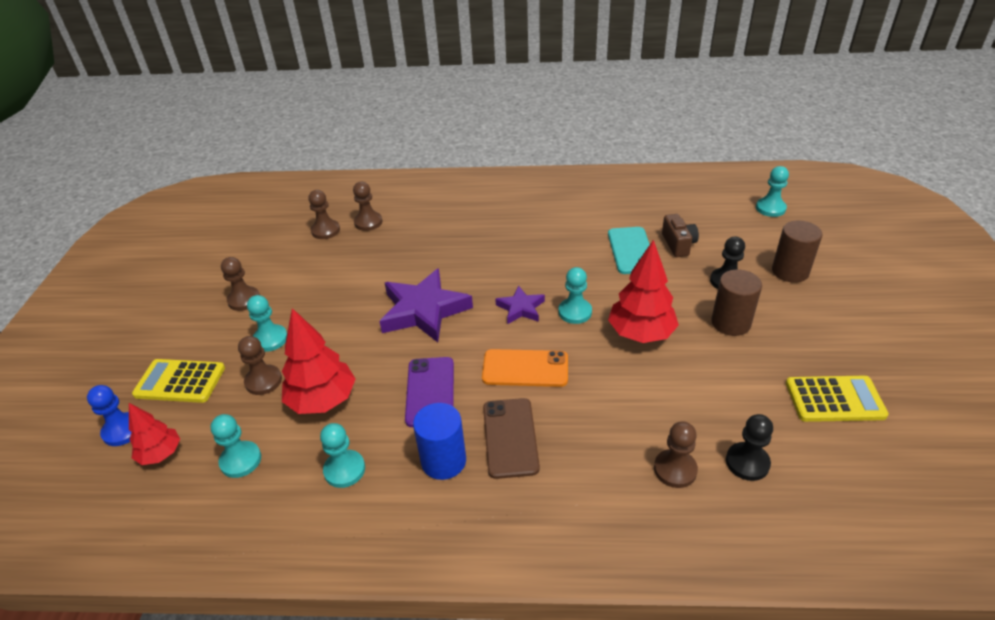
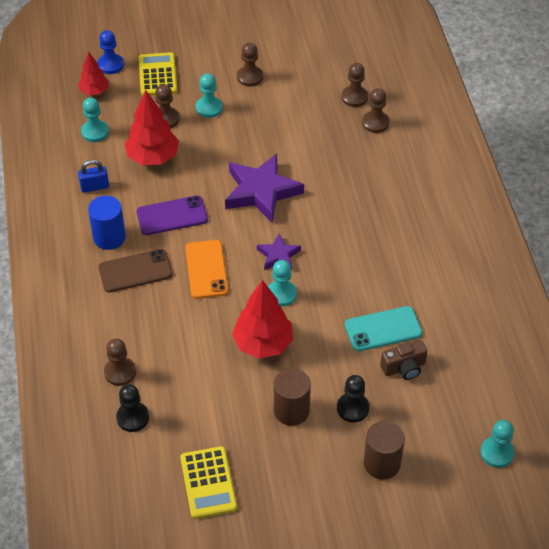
camera: 75 degrees right, 10 degrees up
(344, 470) = (94, 187): turquoise pawn -> blue padlock

